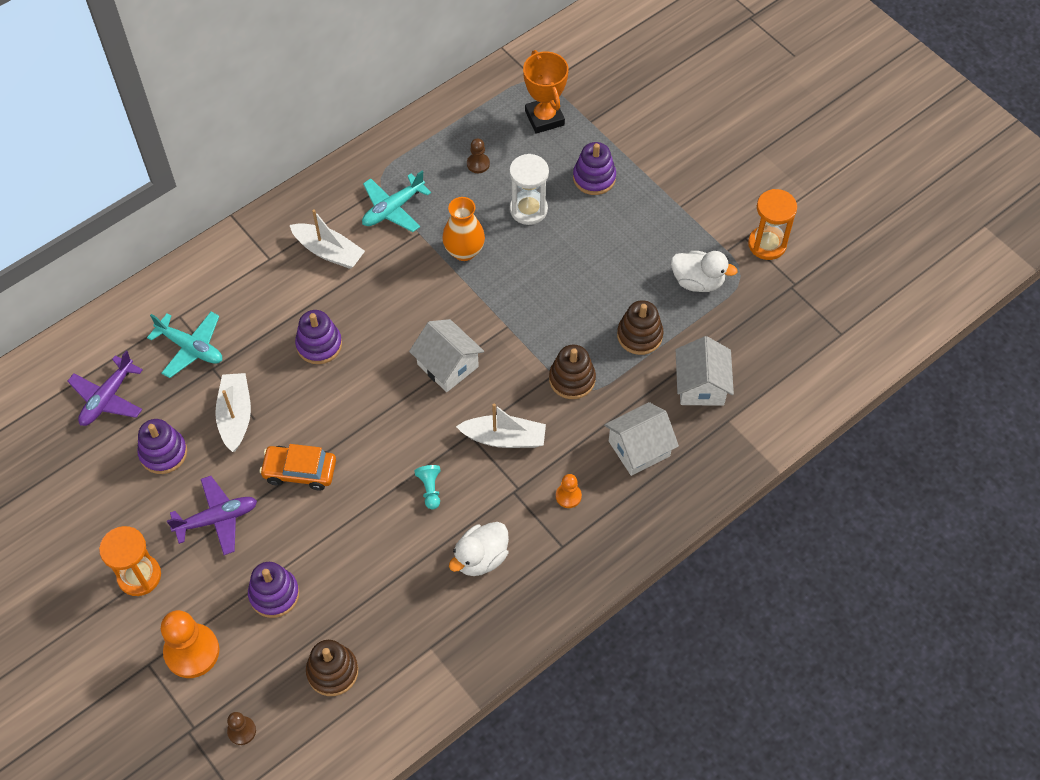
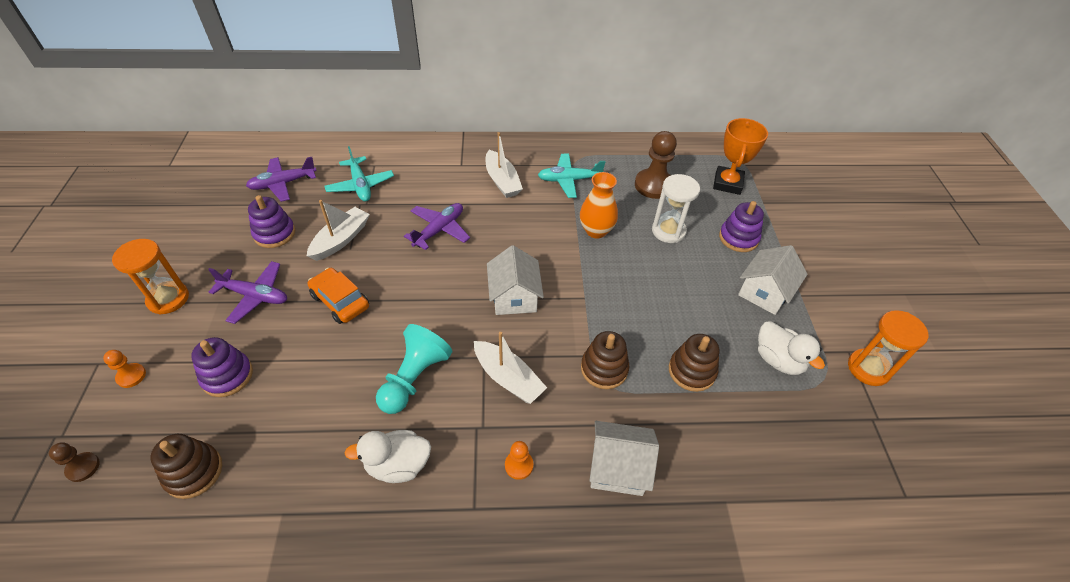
camera: 35 degrees right, 10 degrees down
(192, 651) = (131, 376): orange pawn -> orange pawn, size x0.50
(319, 345) = (439, 230): purple stacking toy -> purple plane
(430, 489) = (414, 378): turquoise pawn -> turquoise pawn, size x1.99
(478, 164) = (654, 185): brown pawn -> brown pawn, size x1.99
(701, 385) = (720, 450): white house -> white house (764, 292)

